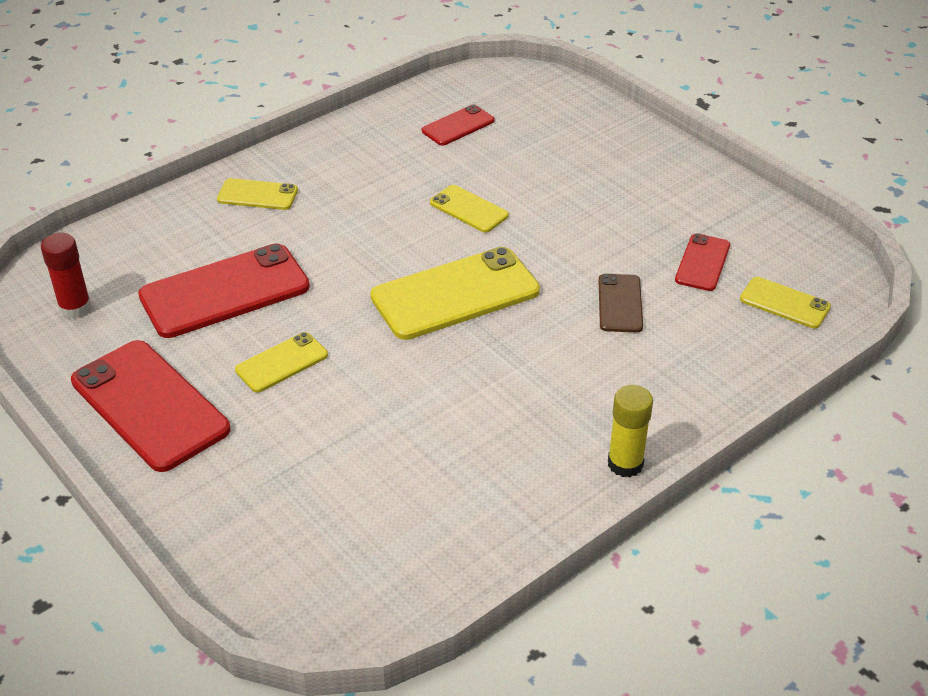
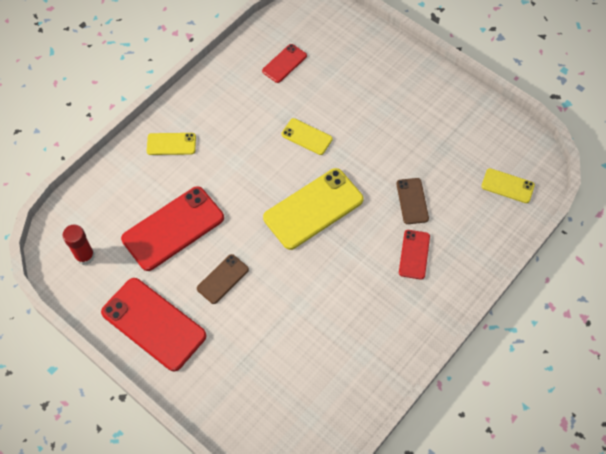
camera: 10 degrees left, 20 degrees up
(281, 362) = (223, 279): yellow phone -> brown phone
(625, 464) = (435, 321): yellow glue stick -> none
(702, 263) = (455, 160): red phone -> red phone (414, 254)

